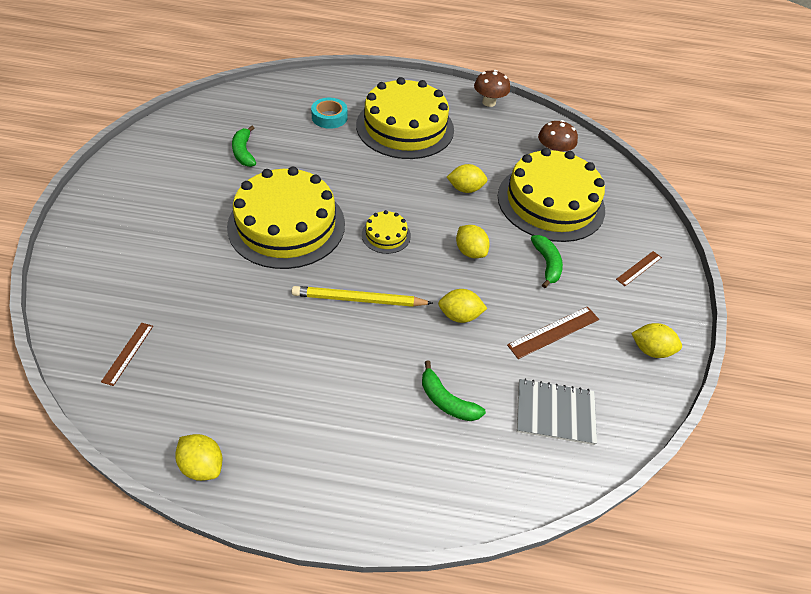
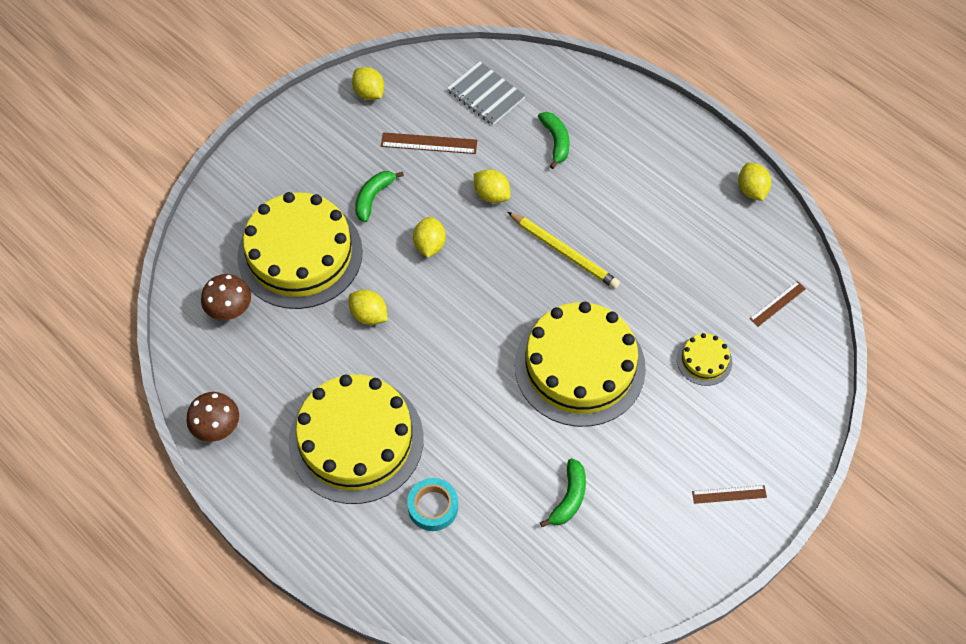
camera: 140 degrees left, 10 degrees up
(386, 235) = (492, 303): yellow cake -> yellow cake (704, 360)
(639, 268) = (297, 152): brown ruler -> brown ruler (729, 494)

